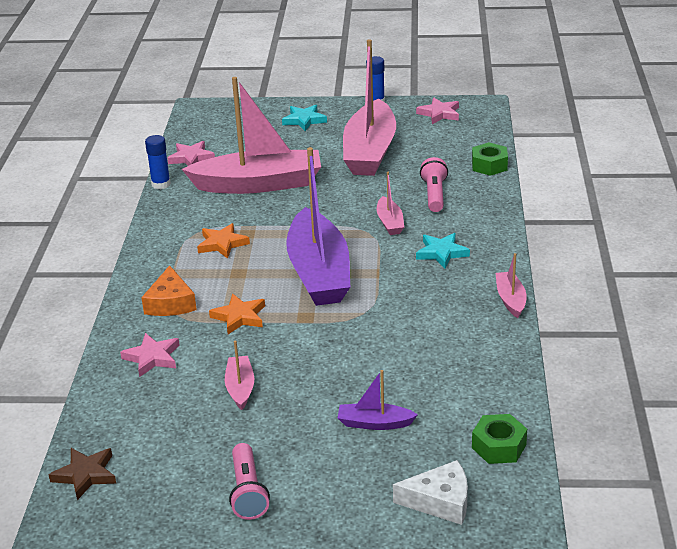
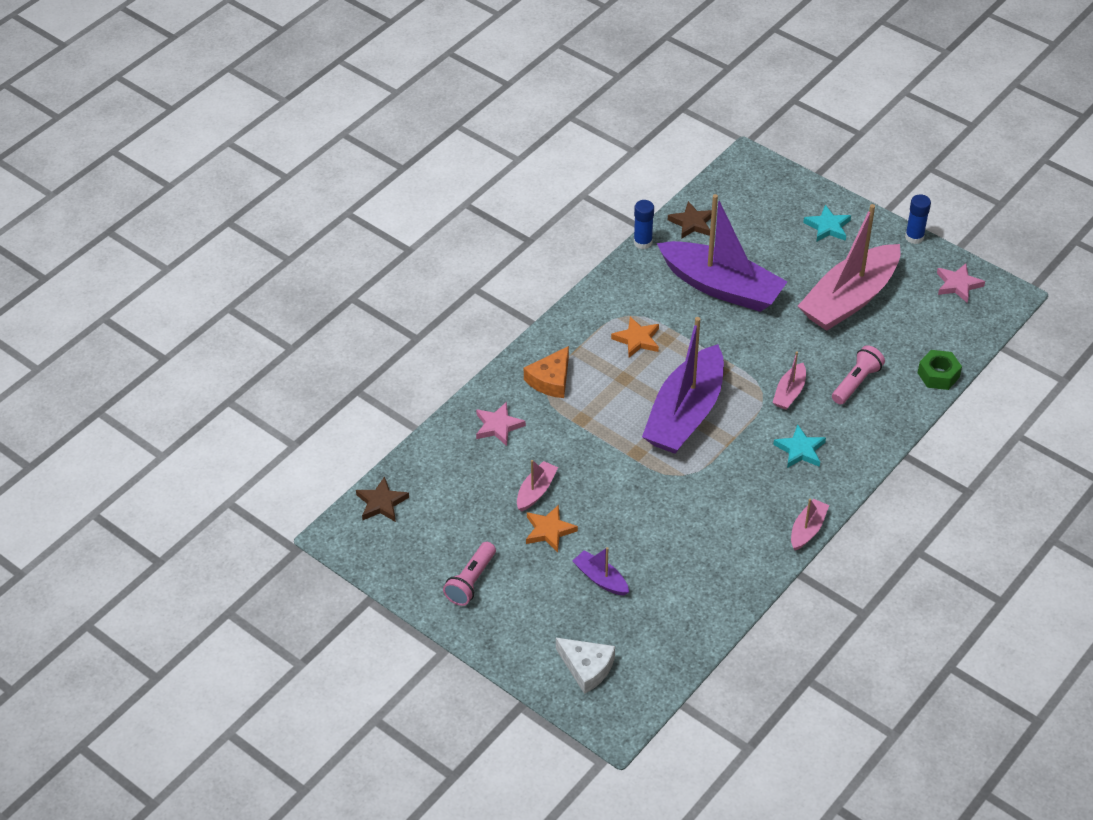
camera: 35 degrees right, 15 degrees up
(191, 158) = (692, 223): pink star -> brown star
(239, 317) = (589, 424): orange star -> orange star (549, 530)
(259, 184) = (721, 287): pink boat -> purple boat
(499, 446) = (667, 651): green nut -> none

